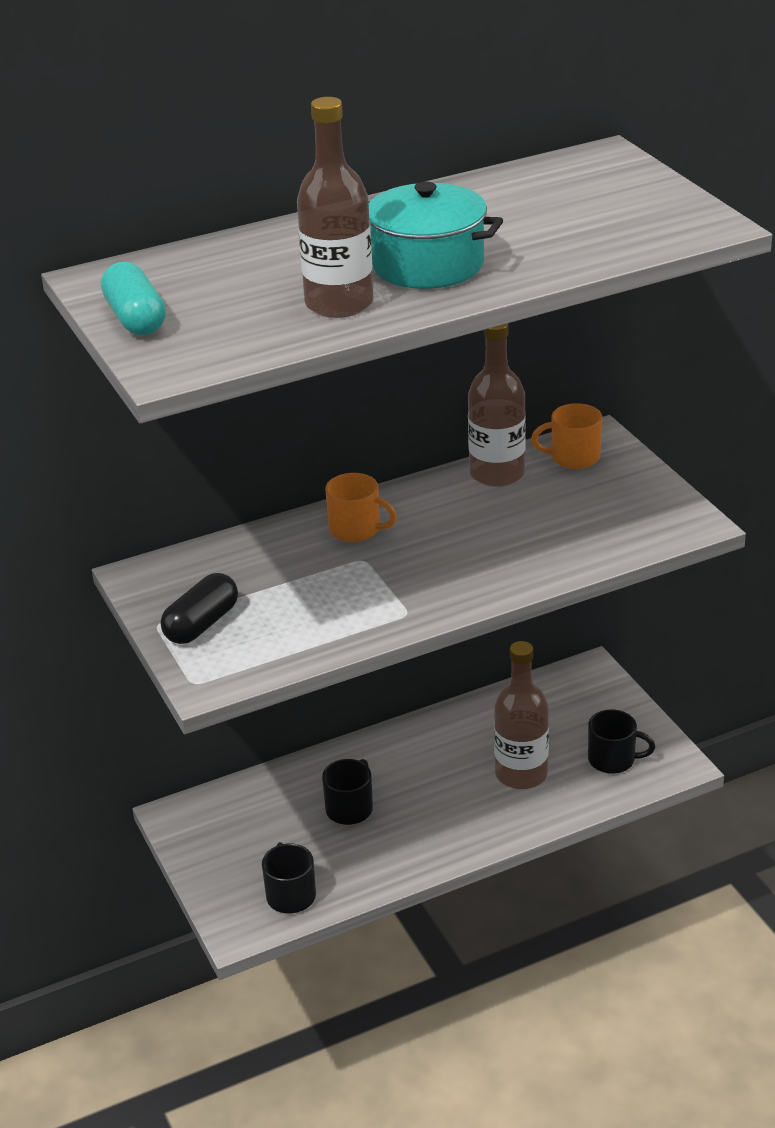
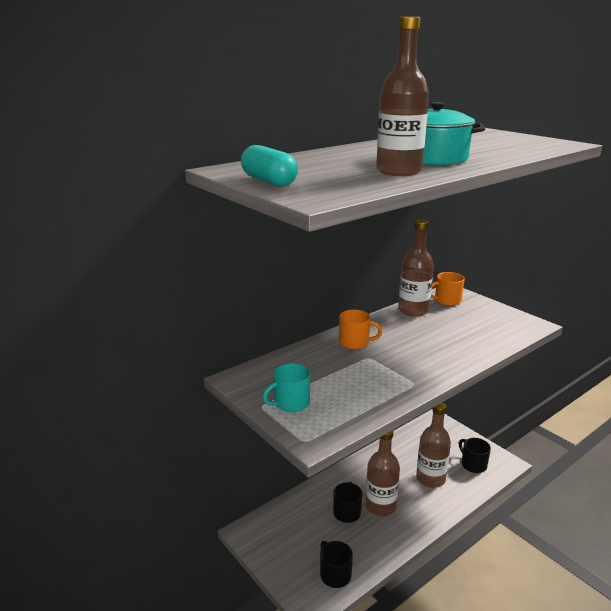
camera: 15 degrees left, 10 degrees down
(201, 624) = (290, 403): black capsule -> turquoise mug
(410, 806) = (380, 506): none -> brown bottle
(613, 760) = (473, 464): black mug -> black mug turned 120 degrees counterclockwise

